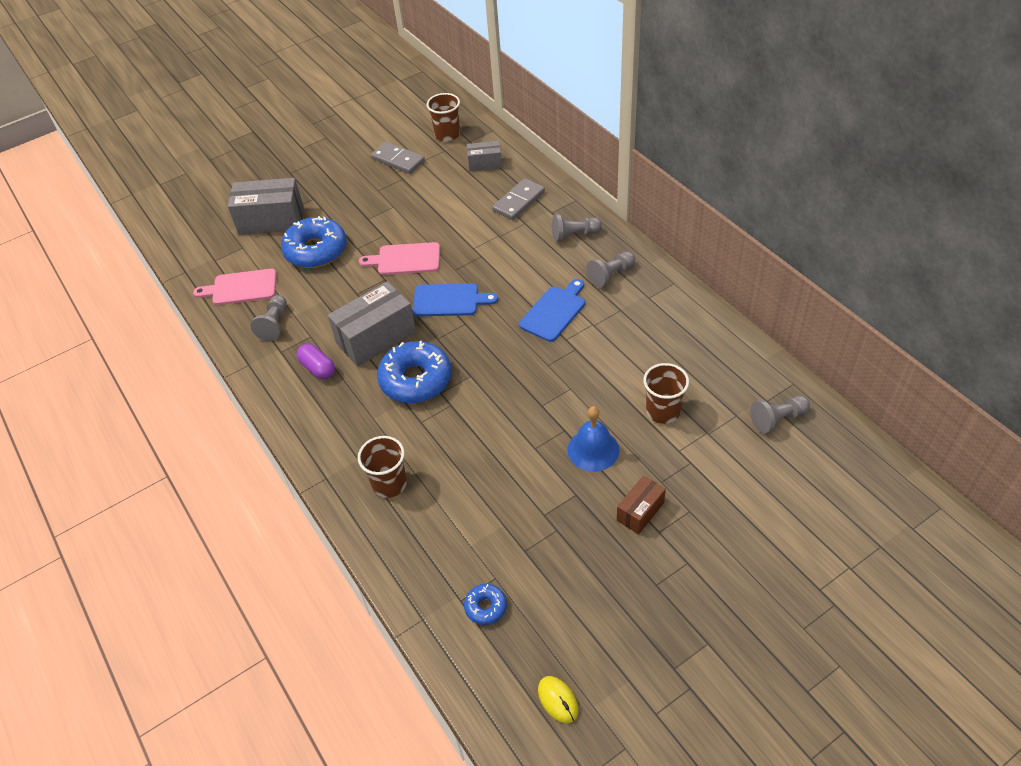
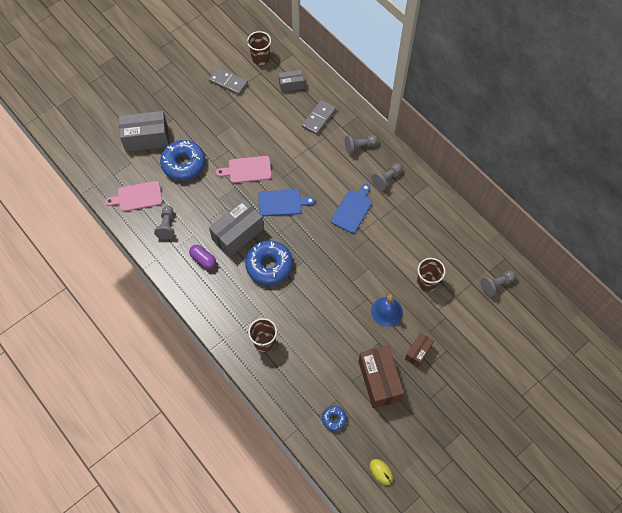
camera: 10 degrees left, 15 degrees up
(570, 551) = (379, 381): none -> brown box

